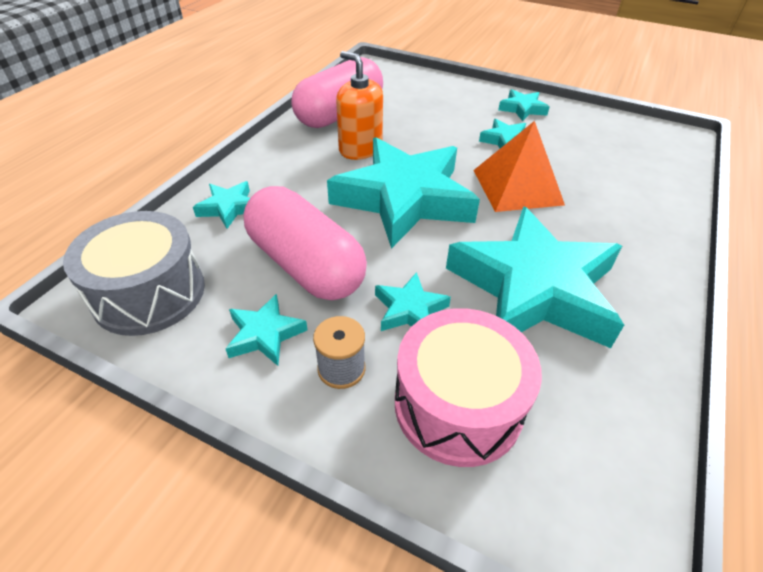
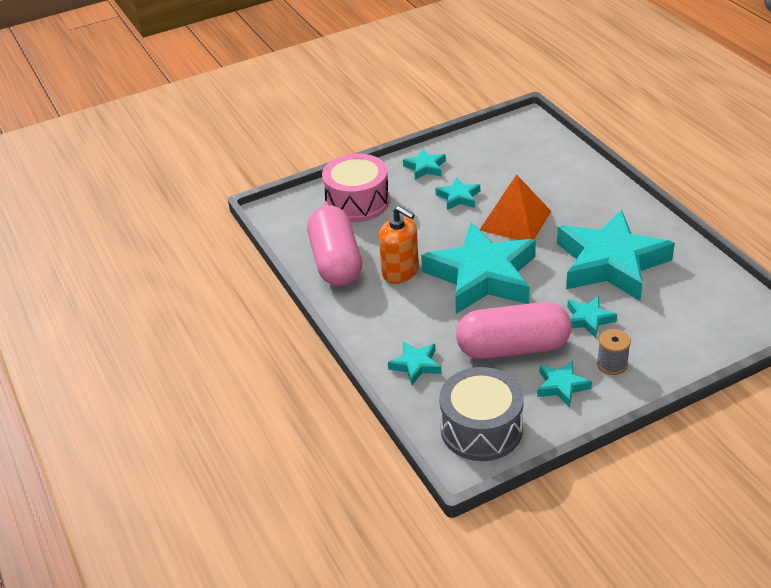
camera: 50 degrees left, 5 degrees down
(360, 149) = (400, 272): orange soap dispenser -> orange soap dispenser turned 135 degrees counterclockwise
(458, 405) = (667, 331): pink drum -> pink drum (357, 202)

